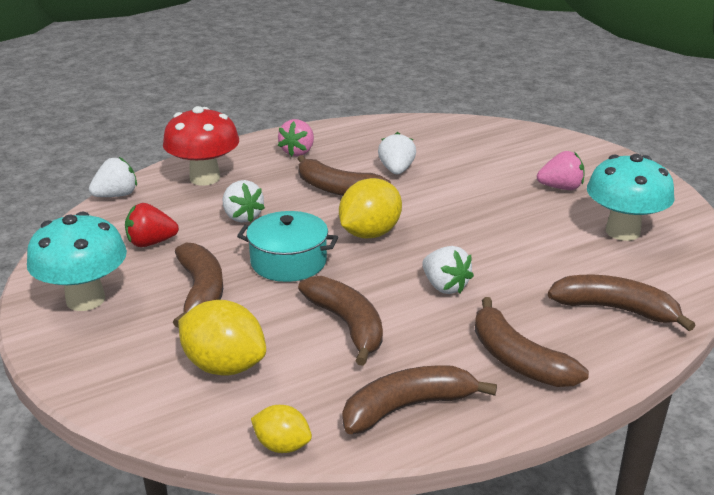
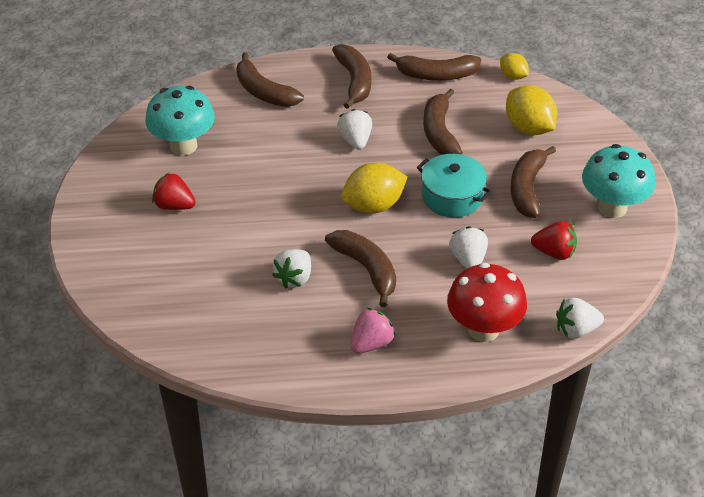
camera: 155 degrees left, 15 degrees up
(560, 188) = (174, 205): pink strawberry -> red strawberry

